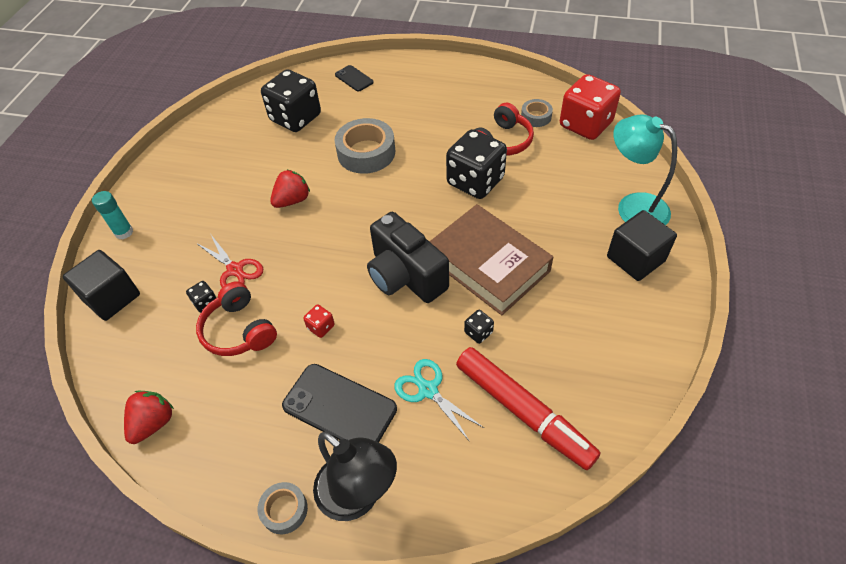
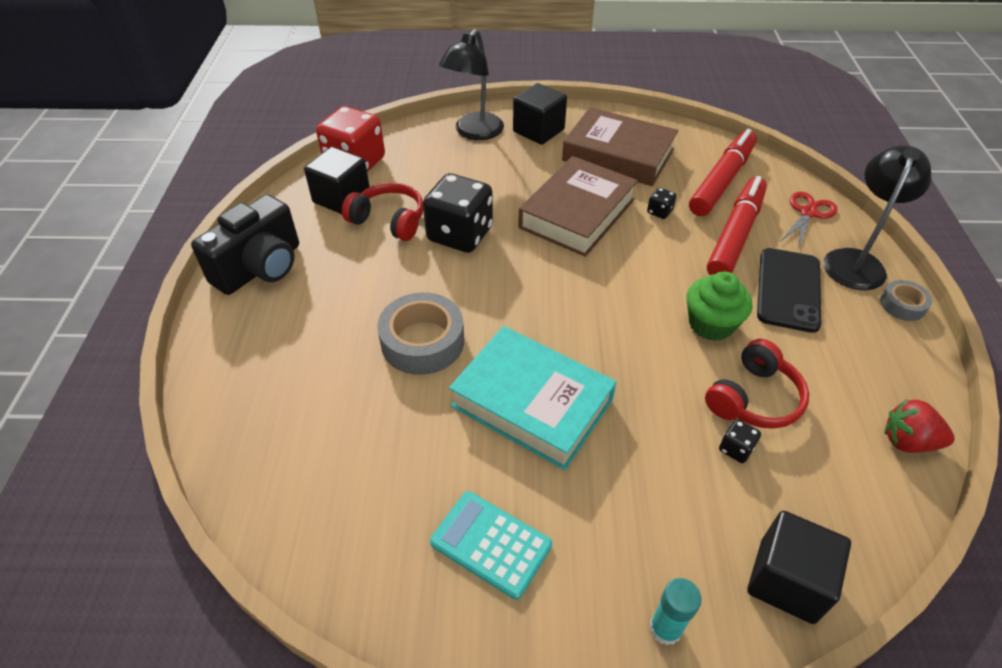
camera: 105 degrees left, 5 degrees down
(209, 170) = (491, 544): none -> turquoise calculator
(235, 270) = (672, 433): red scissors -> red scissors (808, 213)
(292, 200) = (532, 403): red strawberry -> turquoise book
(295, 118) = (348, 450): black dice -> none
(321, 327) = (711, 324): red dice -> green cupcake
(354, 78) = (244, 393): black phone -> none
(405, 276) = (615, 270): black camera -> black camera (260, 268)
(428, 390) = (735, 235): turquoise scissors -> red marker
(536, 117) = (341, 198): grey tape -> black cube
(584, 321) = (618, 155): none -> brown book
(633, 206) = (474, 132): turquoise lamp -> black lamp

